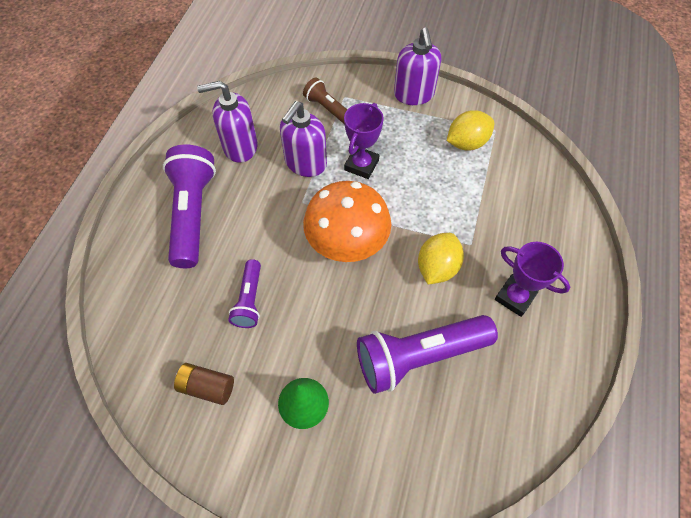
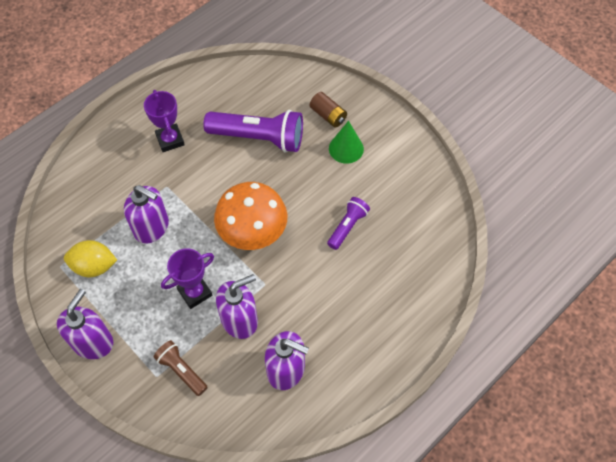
camera: 150 degrees left, 0 degrees up
(193, 213) = (358, 320): purple flashlight -> none
(207, 387) = (402, 185): brown battery -> brown battery (328, 115)
(327, 108) = (181, 370): brown flashlight -> brown flashlight turned 150 degrees clockwise
(437, 267) = (203, 183): yellow lemon -> none
(448, 198) = (151, 227): none -> purple soap dispenser

